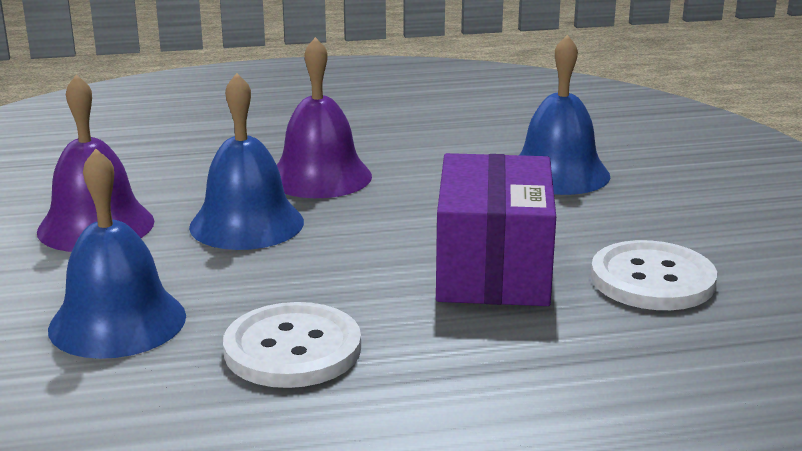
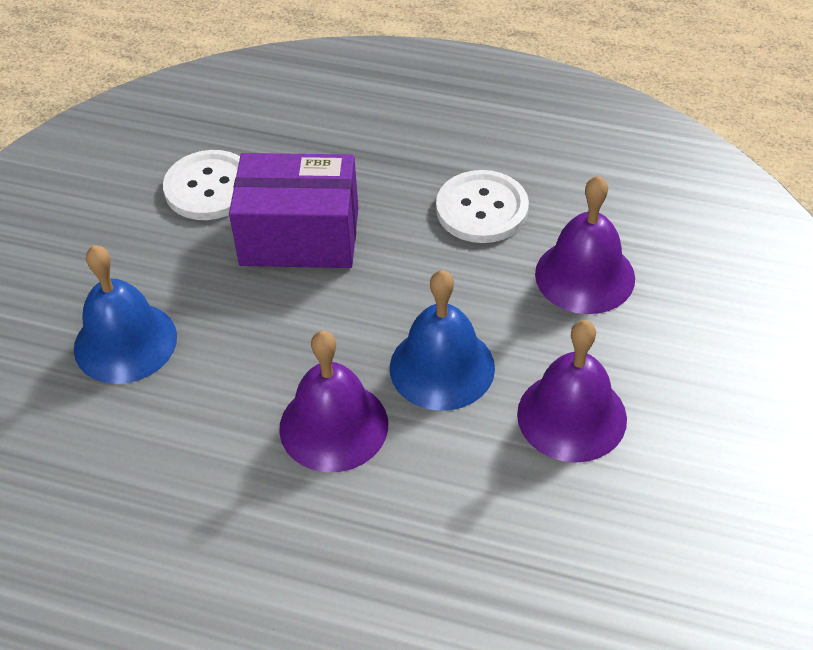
camera: 150 degrees left, 25 degrees up
(117, 322) = (585, 276): blue bell -> purple bell
(493, 269) = (299, 236): purple box -> purple box turned 60 degrees clockwise

